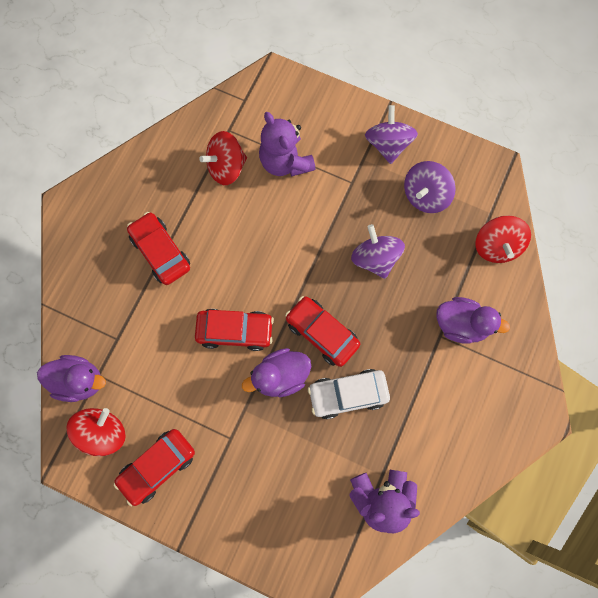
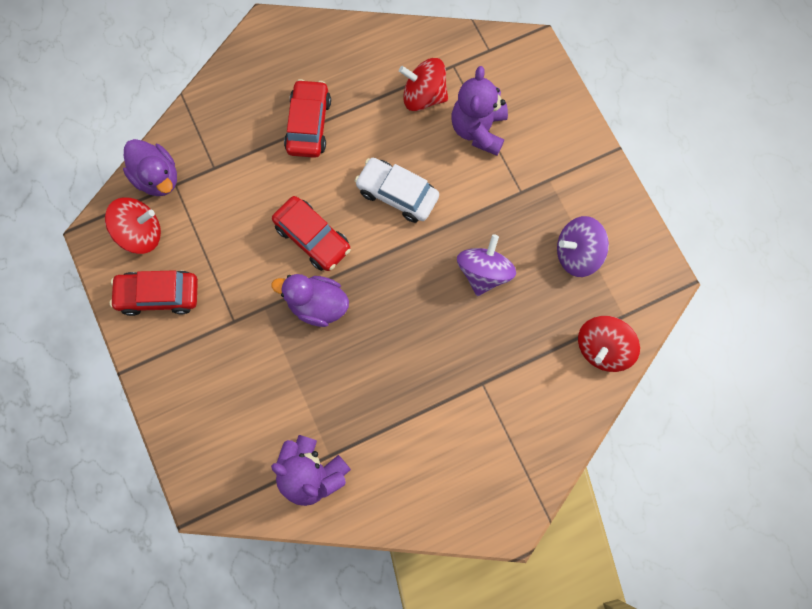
camera: 40 degrees right, 0 degrees up
(322, 333) = (383, 298): red car -> none
(348, 394) = (359, 366): white car -> white car (397, 194)
(388, 144) = (583, 183): purple spinning top -> none
(461, 324) = (509, 389): purple duck -> none

